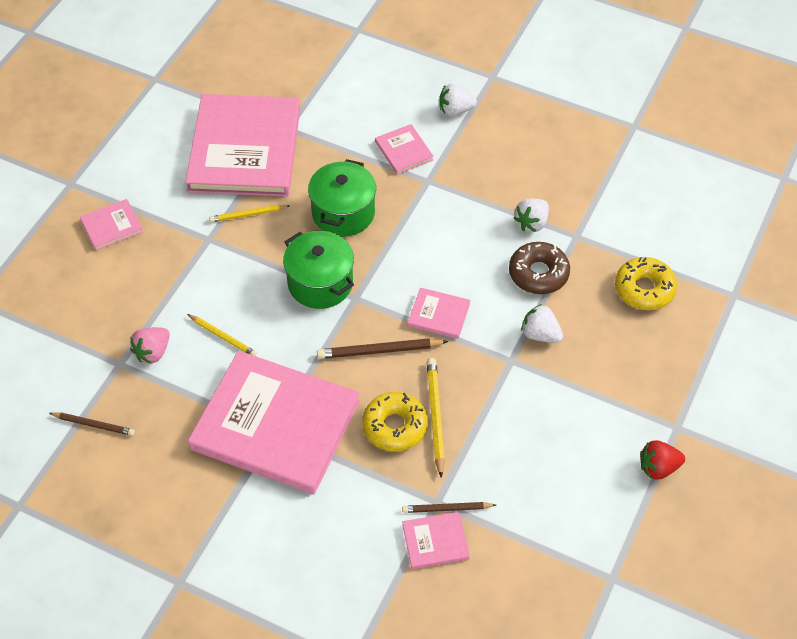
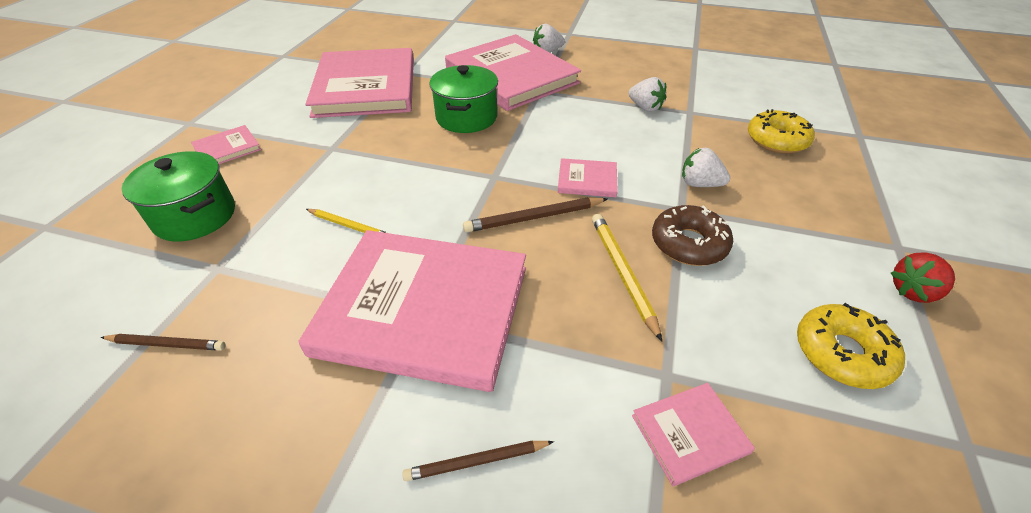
camera: 10 degrees left, 10 degrees down
(153, 352) = (261, 251): pink strawberry -> none
(248, 215) = (372, 127): yellow pencil -> none
(320, 283) = (454, 169): green pot -> green pot (195, 216)
(395, 426) = (577, 290): yellow donut -> yellow donut (842, 353)
(404, 151) = (511, 76): pink book -> pink book, size x2.43
(447, 509) = (684, 382): brown pencil -> brown pencil (476, 461)
(532, 223) = (645, 107): white strawberry -> white strawberry turned 75 degrees counterclockwise
(538, 274) = (671, 139): brown donut -> brown donut (688, 244)

